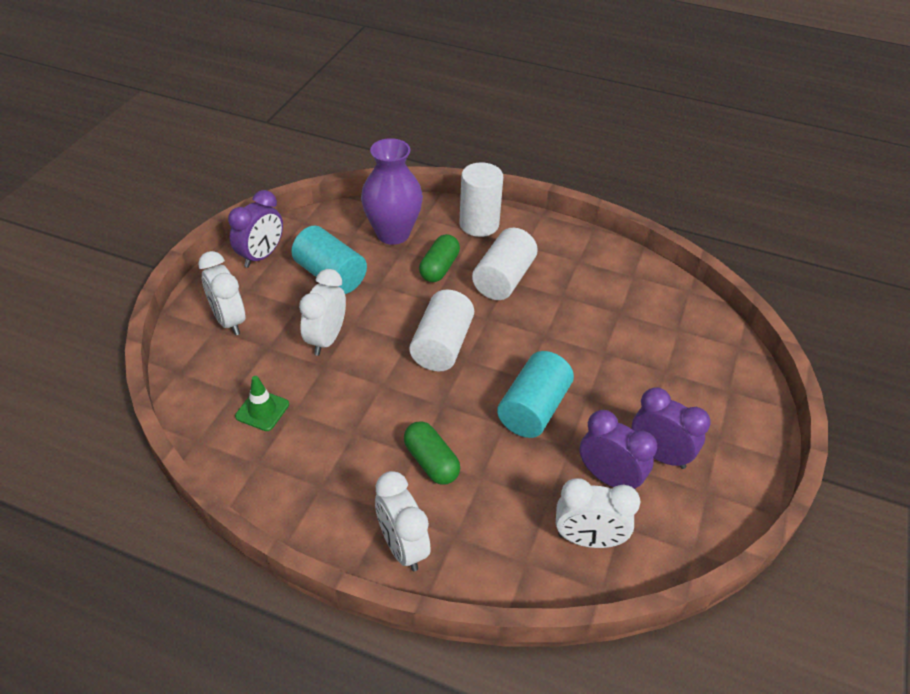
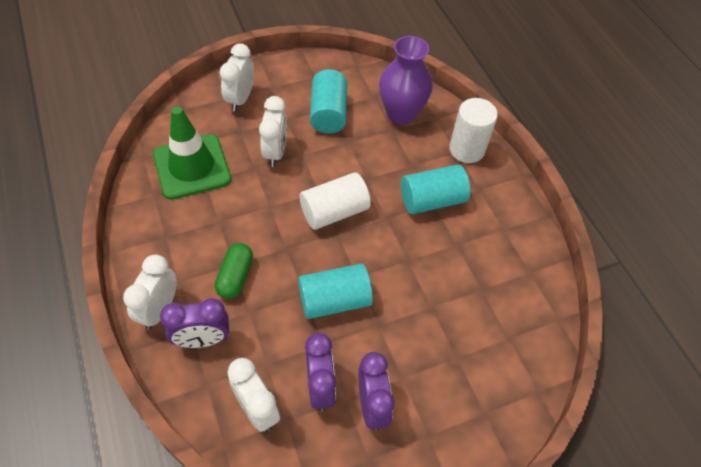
camera: 45 degrees right, 10 degrees up
(261, 256) = (305, 71): purple clock -> purple clock (202, 340)
(262, 410) = (192, 167): green traffic cone -> green traffic cone, size x2.13
(326, 339) = (275, 152): white clock -> white clock turned 120 degrees clockwise
(439, 268) = (400, 159): green capsule -> none
(503, 279) = (432, 200): white cylinder -> turquoise cylinder

